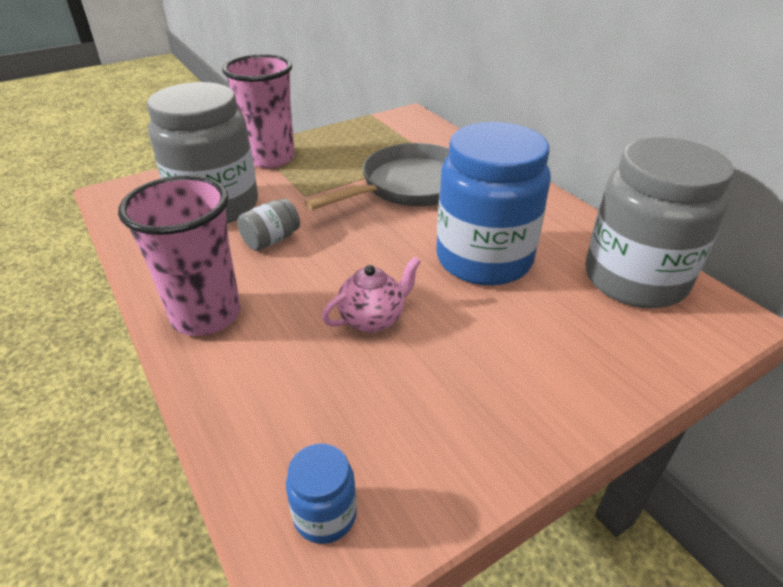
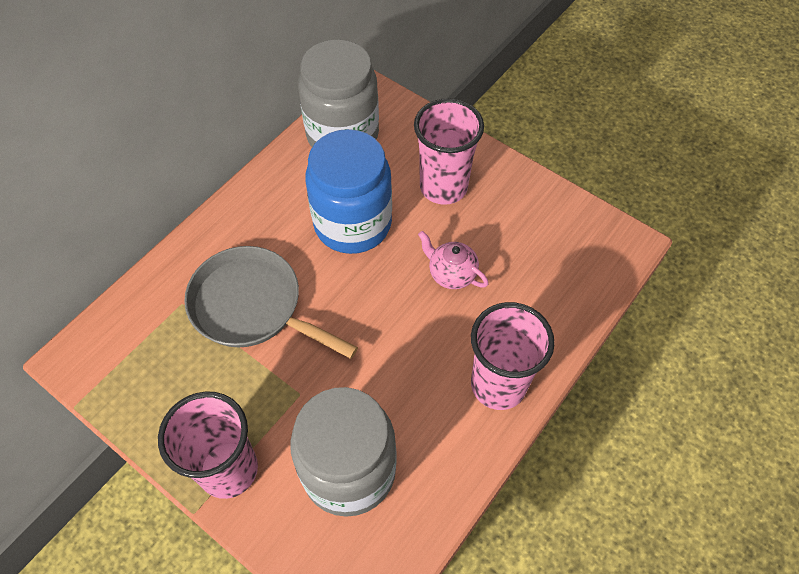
camera: 110 degrees left, 20 degrees up
(271, 240) = (386, 387): grey jar -> none
(325, 515) = (599, 247): blue jar -> none
(520, 350) = (443, 187): none -> pink cup

